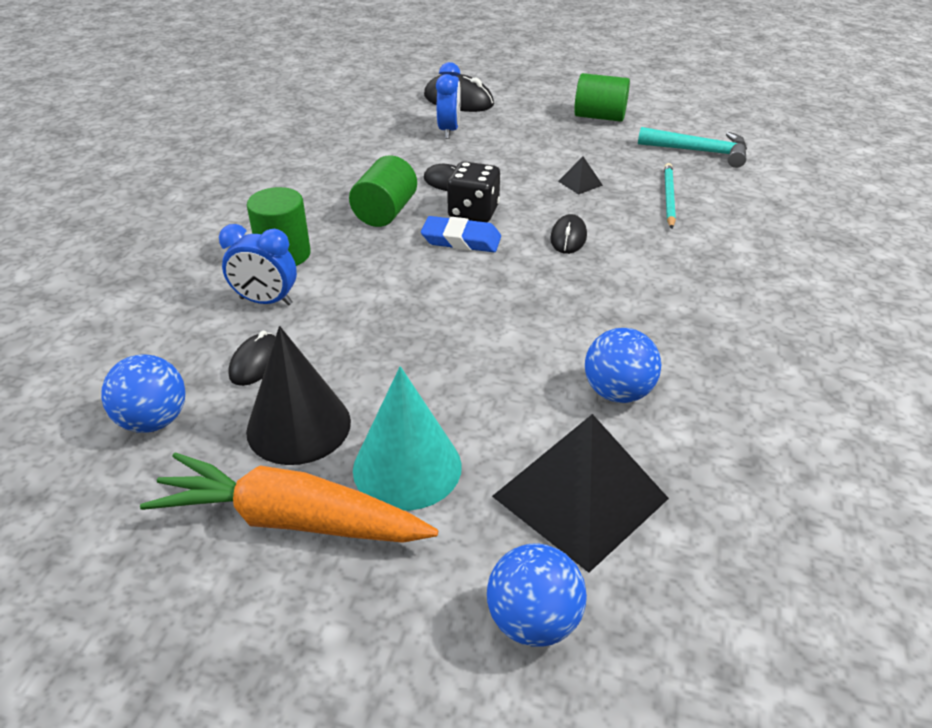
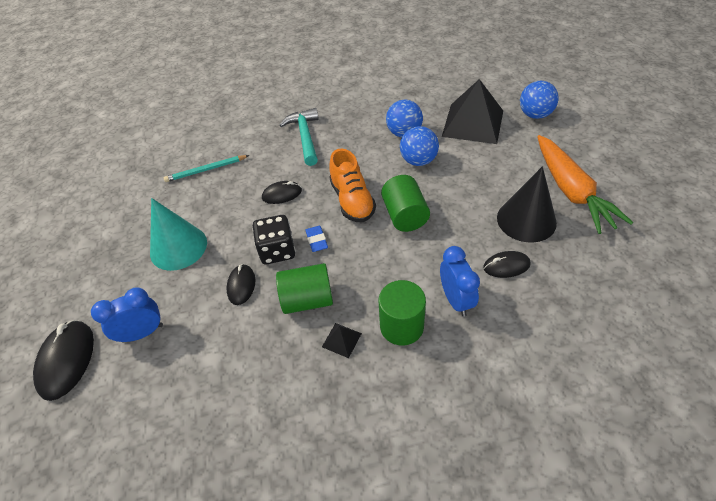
camera: 115 degrees left, 10 degrees up
(154, 421) = (584, 278): blue ball -> blue ball (418, 161)
(407, 467) = (509, 172): turquoise cone -> turquoise cone (178, 247)
(461, 240) = (316, 240): blue eraser -> blue eraser, size x0.63
(503, 285) = (352, 200): none -> orange shoe
(580, 183) = (206, 214): black pyramid -> black pyramid (341, 340)
(599, 117) = (82, 244): green cylinder -> green cylinder (405, 215)
(699, 152) = (130, 175): turquoise hammer -> turquoise hammer (305, 137)

